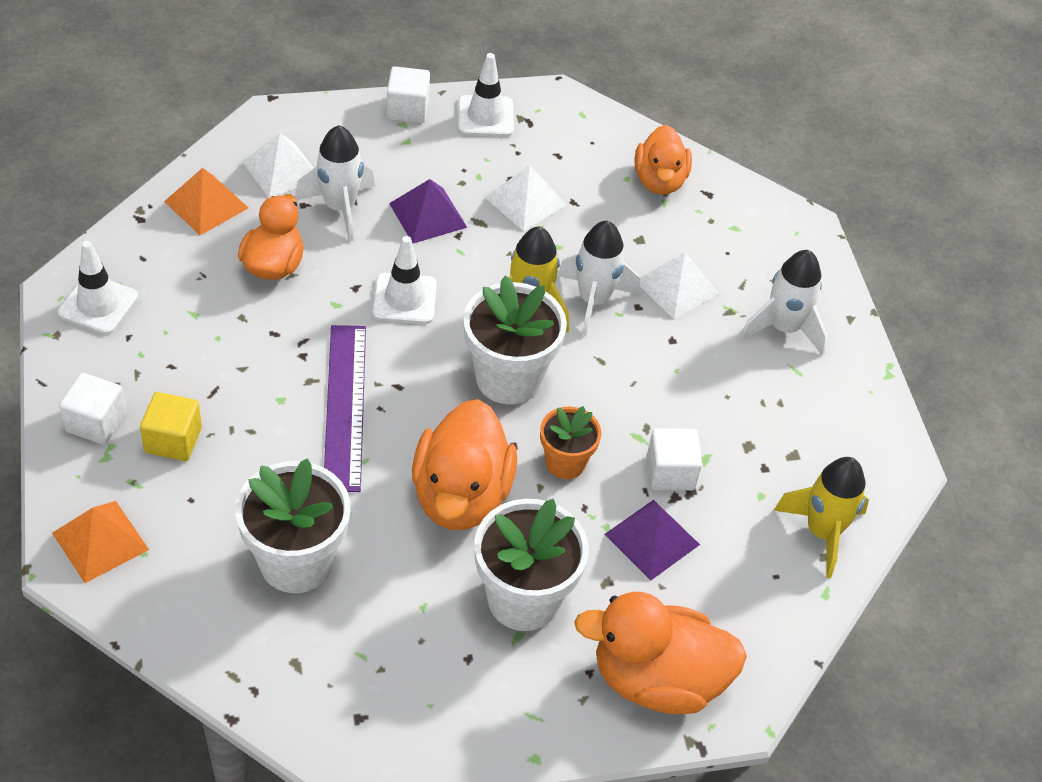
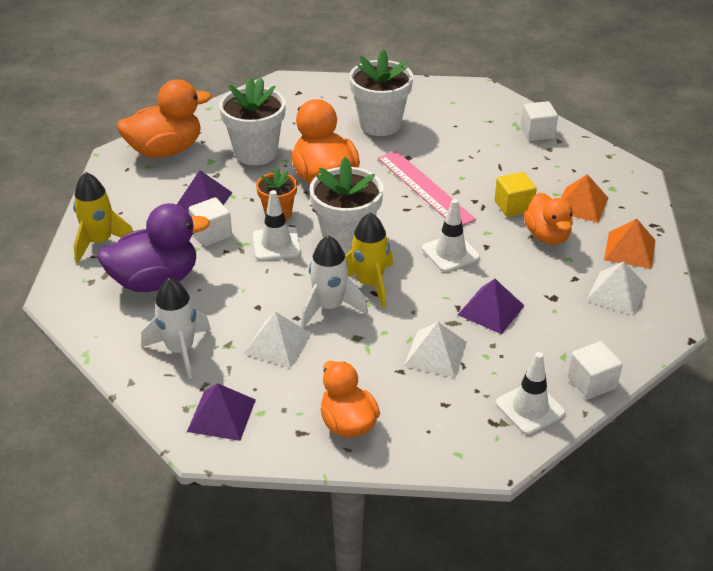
camera: 155 degrees right, 10 degrees down
(98, 305) = (609, 176): white traffic cone -> white traffic cone (276, 244)
(100, 541) = (475, 98): orange pyramid -> orange pyramid (581, 204)
(173, 440) = (492, 141): yellow cube -> yellow cube (513, 206)
(339, 208) = (551, 287): white rocket -> none
(345, 406) = (424, 188): purple ruler -> pink ruler
(773, 242) = (221, 415): none -> purple pyramid
(774, 433) = (155, 280): none -> purple duck

